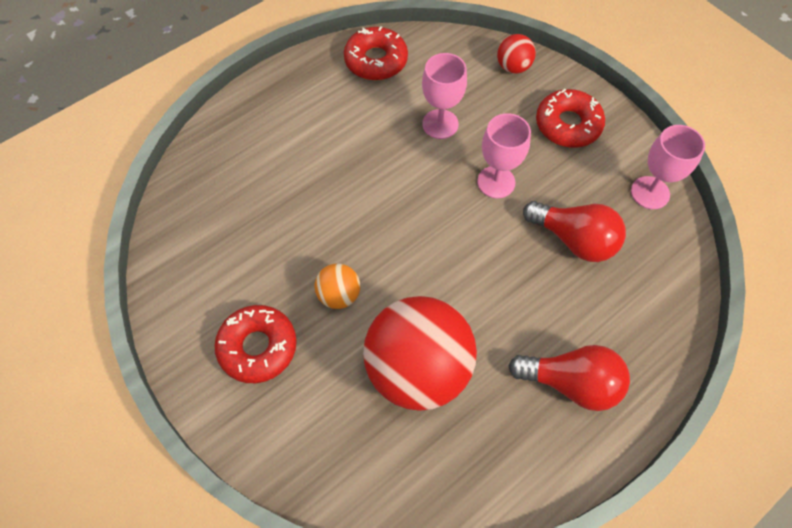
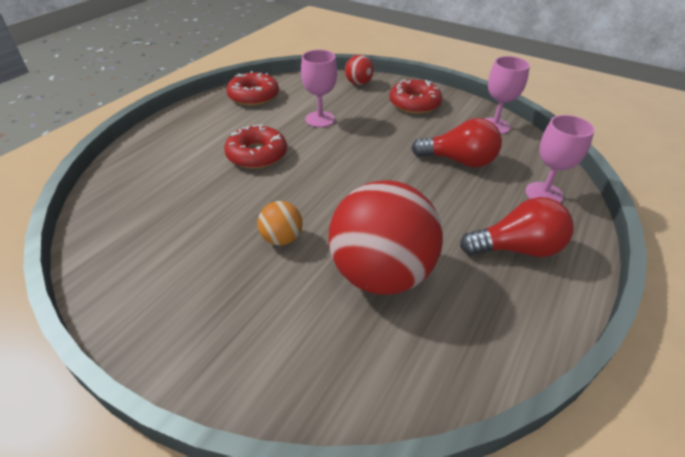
camera: 20 degrees left, 20 degrees down
(258, 347) = (214, 298): red donut -> red donut (257, 155)
(496, 182) = (380, 141): pink goblet -> pink goblet (544, 194)

